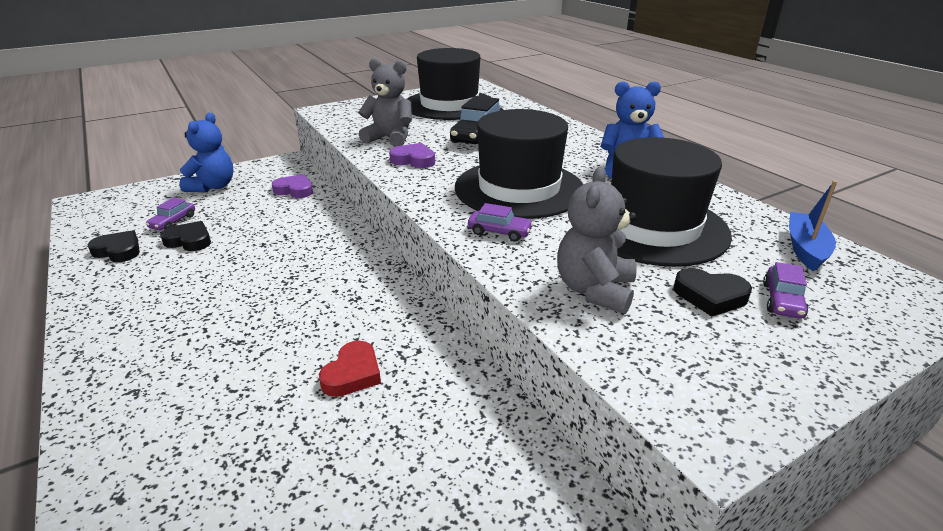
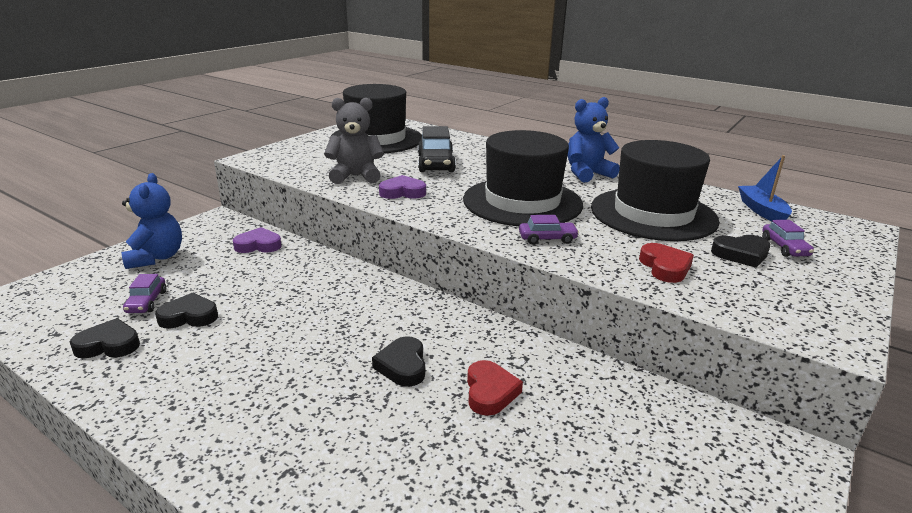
camera: 25 degrees left, 5 degrees down
(303, 327) = (402, 366): none -> black heart
(594, 290) = (665, 267): grey teddy bear -> red heart

